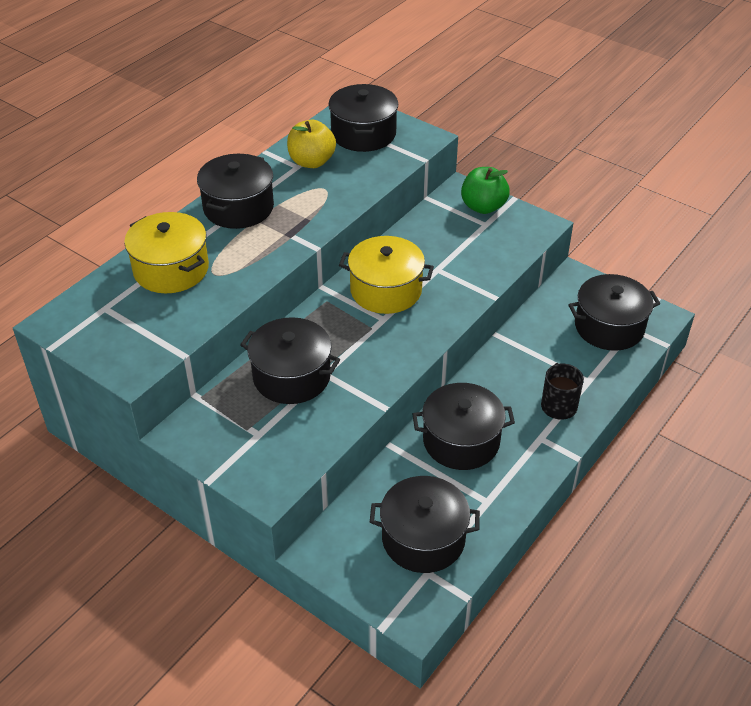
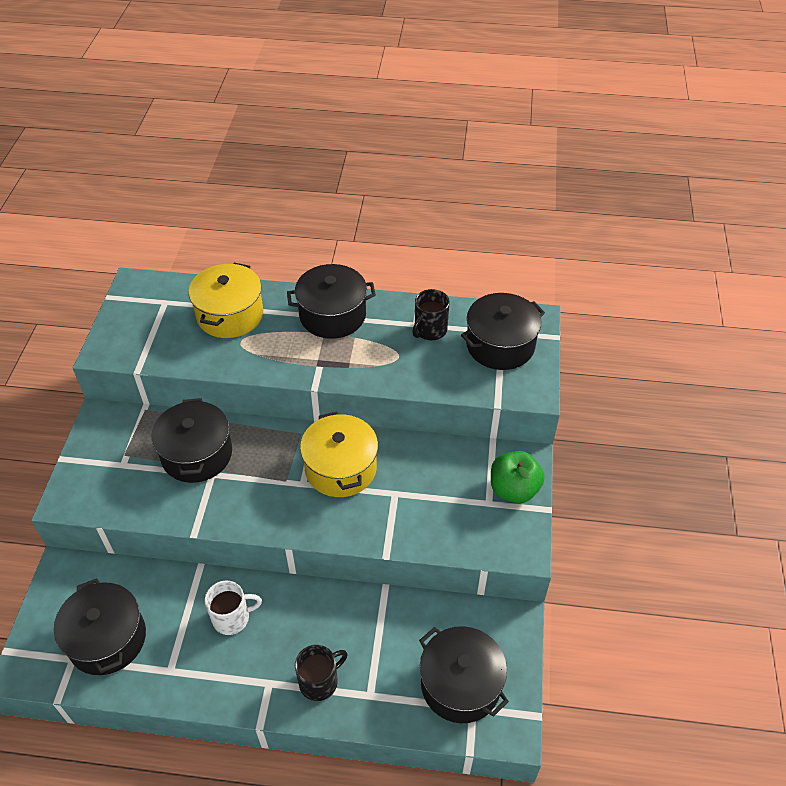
camera: 60 degrees right, 5 degrees up
(311, 162) = (430, 330): yellow apple -> black mug
(461, 441) = (232, 618): black pot -> white mug

